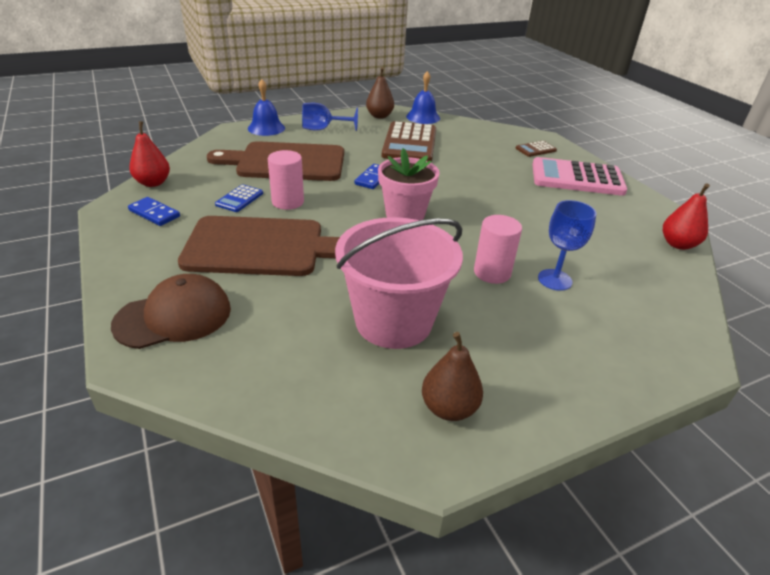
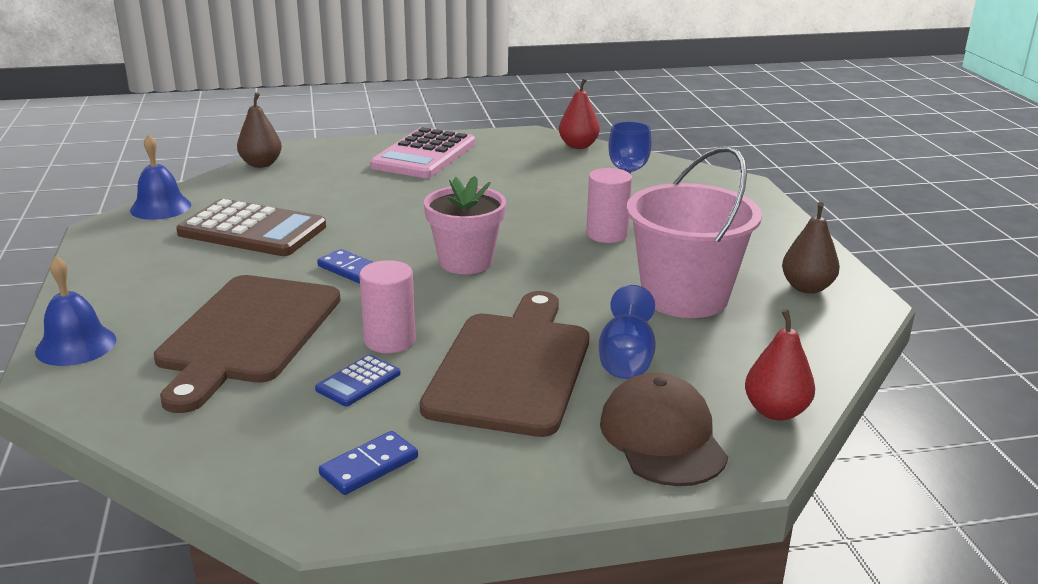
camera: 75 degrees left, 10 degrees down
(153, 183) = (242, 473): red pear -> red pear (775, 411)
(239, 199) = (358, 381): blue calculator -> blue calculator turned 90 degrees clockwise
(322, 129) = (134, 291): blue goblet -> blue goblet (626, 359)
(379, 116) = (122, 239): brown pear -> brown pear (261, 164)
(535, 149) = (334, 159): brown calculator -> none

